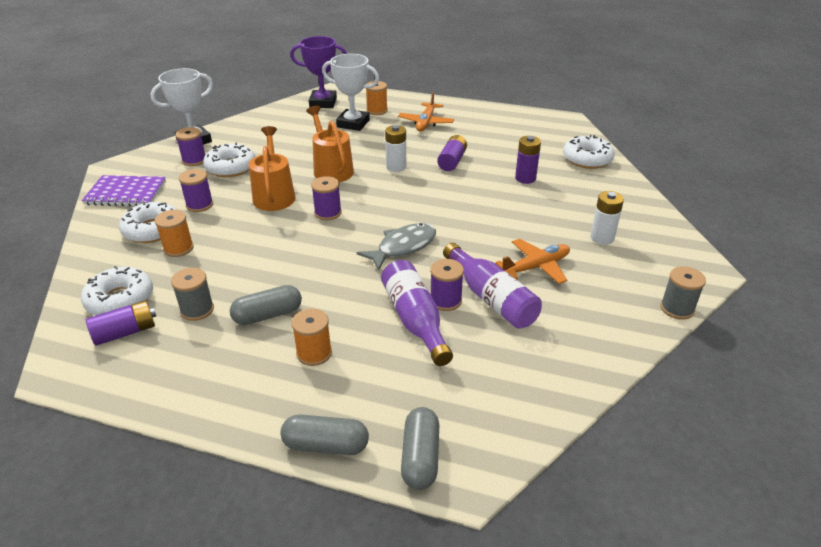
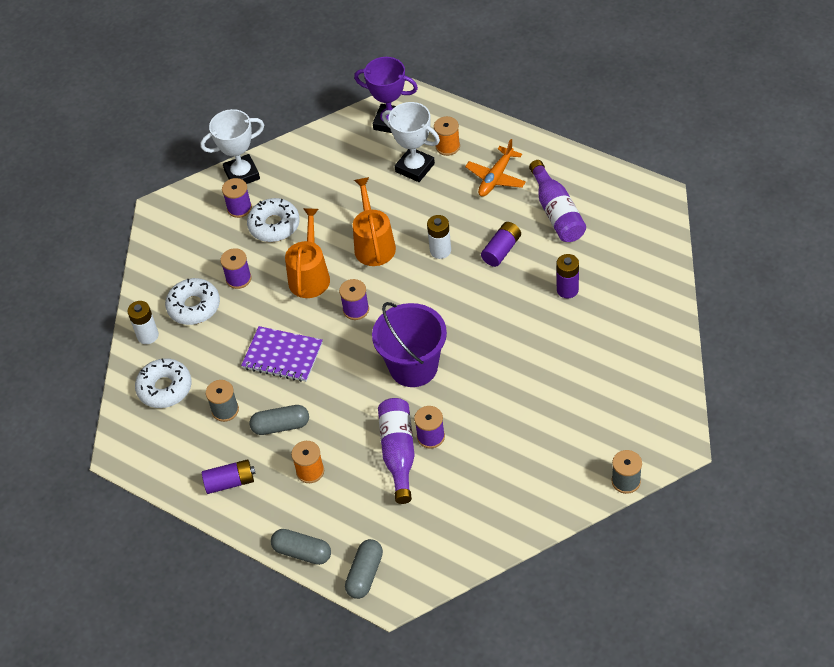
camera: 20 degrees right, 15 degrees up
(125, 332) = (168, 424): purple battery -> purple battery (230, 482)
(126, 193) = (171, 250): purple notebook -> purple notebook (282, 356)
(178, 248) = (215, 335): orange spool -> none
(403, 247) = (413, 367): grey fish -> purple bucket
(491, 298) = (470, 441): purple bottle -> purple bottle (557, 212)
(536, 267) = (525, 412): orange plane -> none
(587, 159) = (648, 269): white donut -> none
(602, 238) = (604, 387): white battery -> white battery (148, 335)

